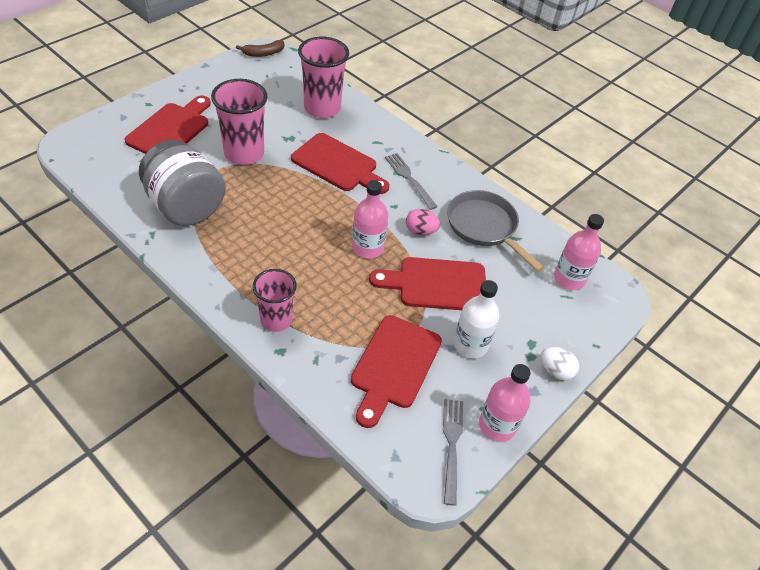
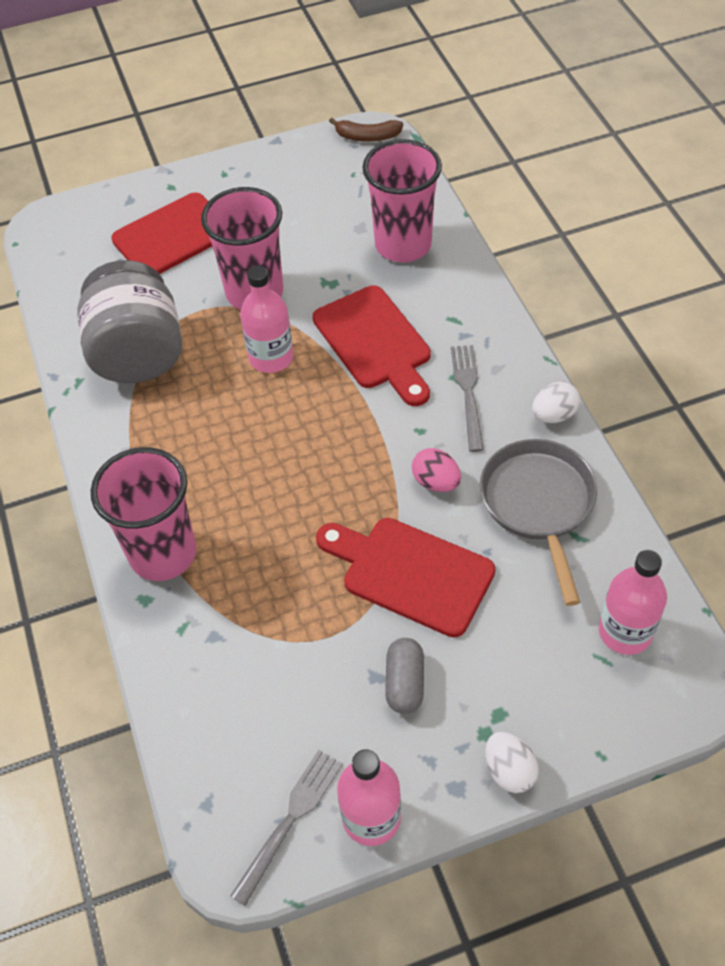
camera: 35 degrees right, 5 degrees up
(276, 320) = (163, 553): pink cup -> pink cup, size x1.52
(367, 247) = (344, 485): pink bottle -> pink bottle (271, 357)
(393, 366) = (278, 674): red cutting board -> none
(464, 179) = (553, 415): none -> white egg
(470, 345) = (405, 683): white bottle -> grey capsule

